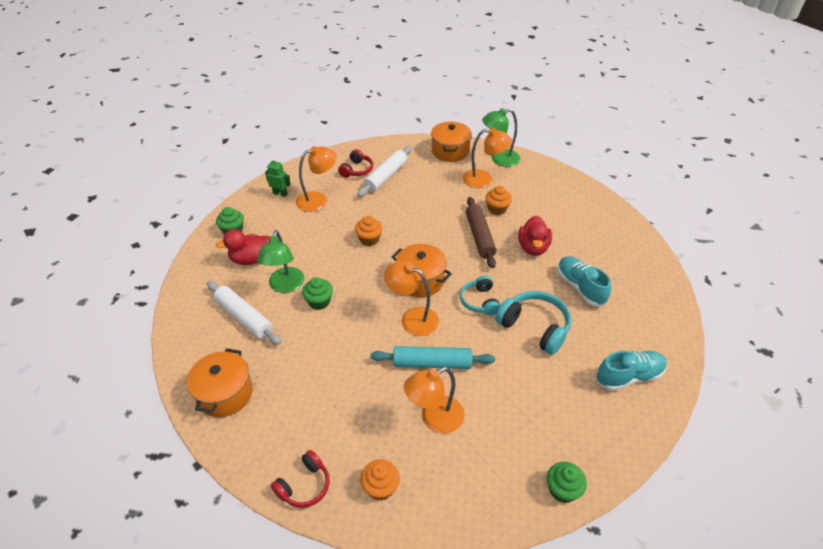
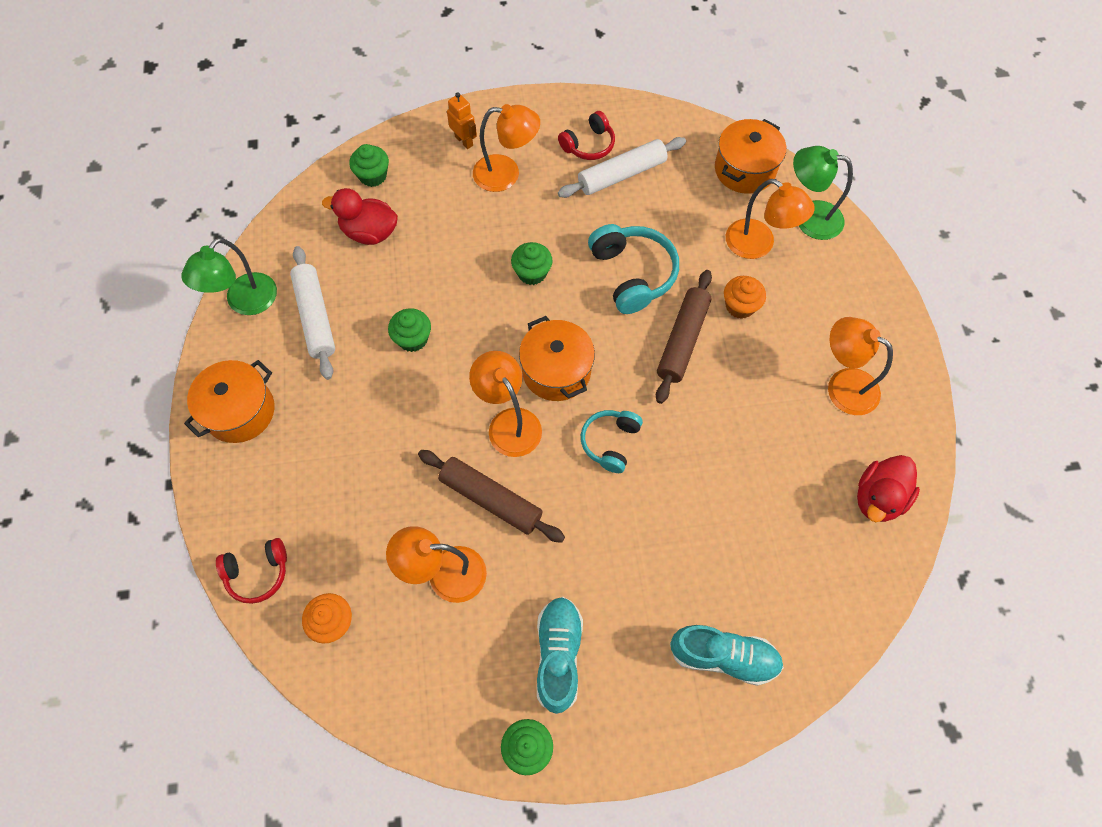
camera: 30 degrees right, 20 degrees up
(280, 194) = (464, 141): green robot -> orange robot
(285, 286) = (387, 295): green lamp -> green lamp (245, 302)
(369, 239) = (532, 273): orange cupcake -> green cupcake
(432, 363) = (491, 499): turquoise rolling pin -> brown rolling pin
(533, 247) = (744, 396): red duck -> red duck (878, 498)
(534, 327) = (654, 519): turquoise headphones -> turquoise headphones (632, 274)
(577, 222) = (842, 385): none -> orange lamp
(580, 287) = (762, 493): turquoise shoe -> turquoise shoe (558, 655)

